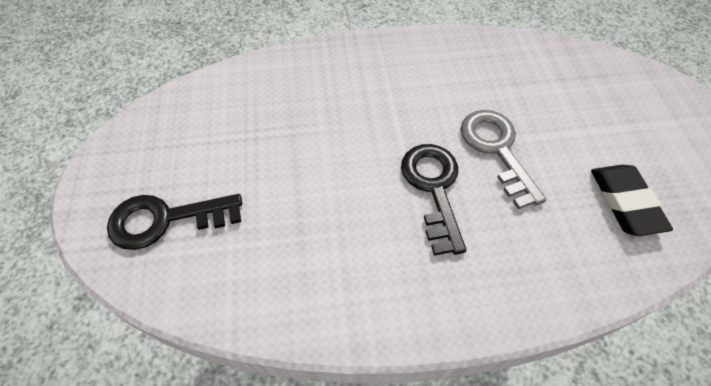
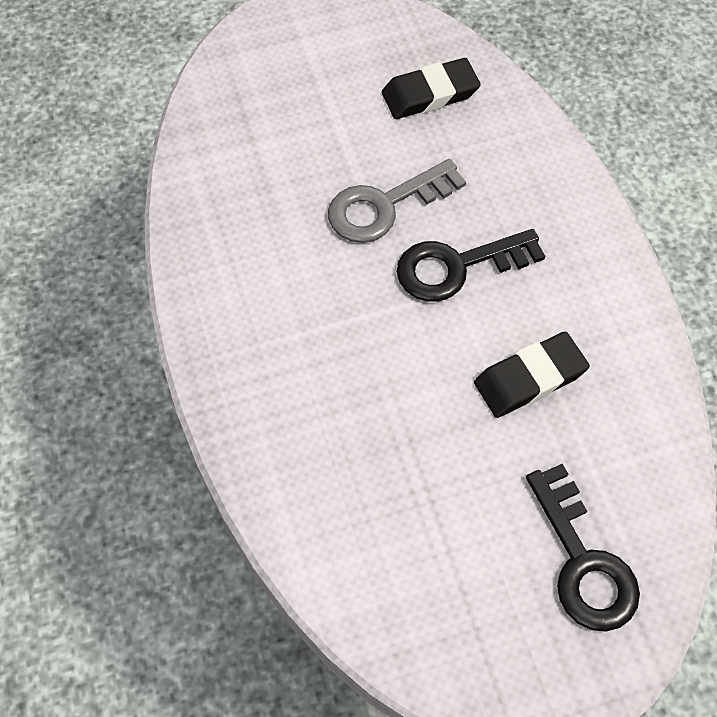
camera: 100 degrees left, 5 degrees up
(321, 218) = (529, 378): none -> black eraser

